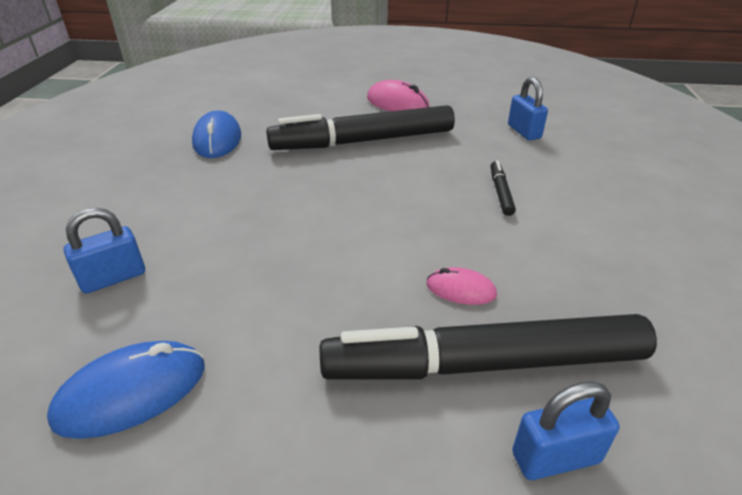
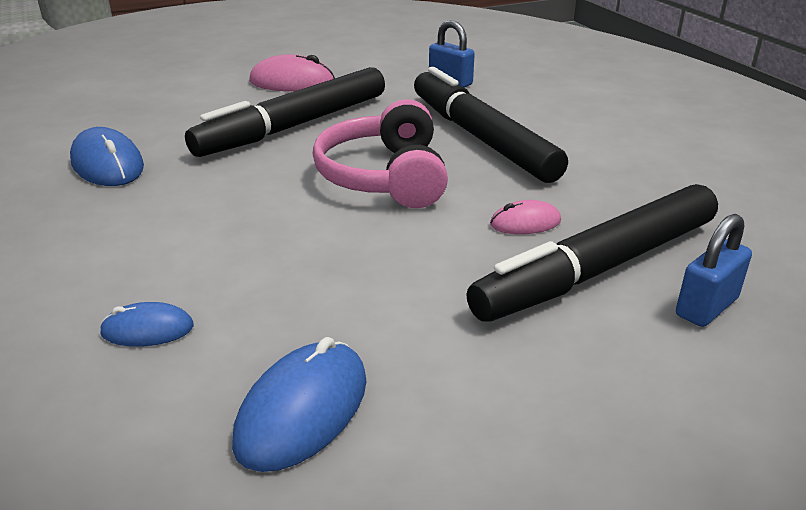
camera: 30 degrees left, 5 degrees down
(113, 278) = (147, 330): blue padlock -> blue mouse
(386, 205) = (384, 177): none -> pink headphones
(500, 192) = (481, 138): black marker -> black marker, size x2.49

